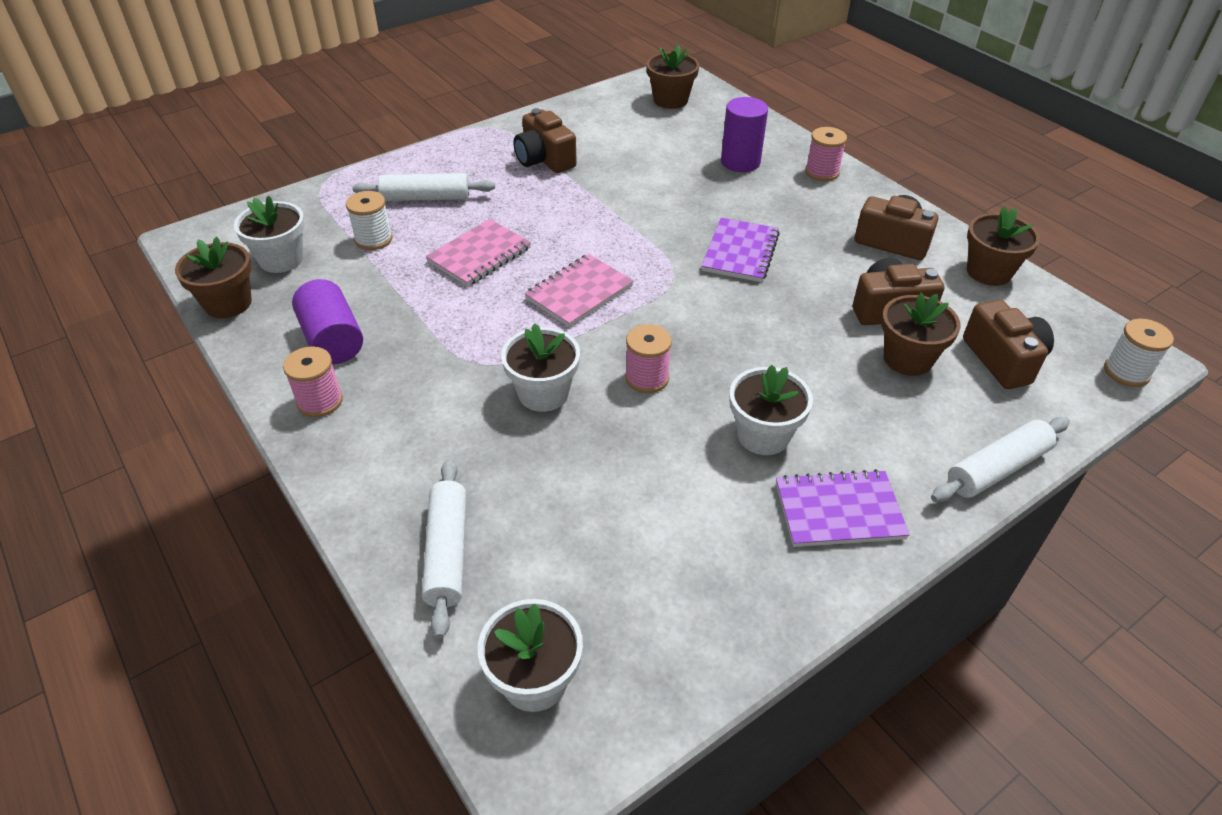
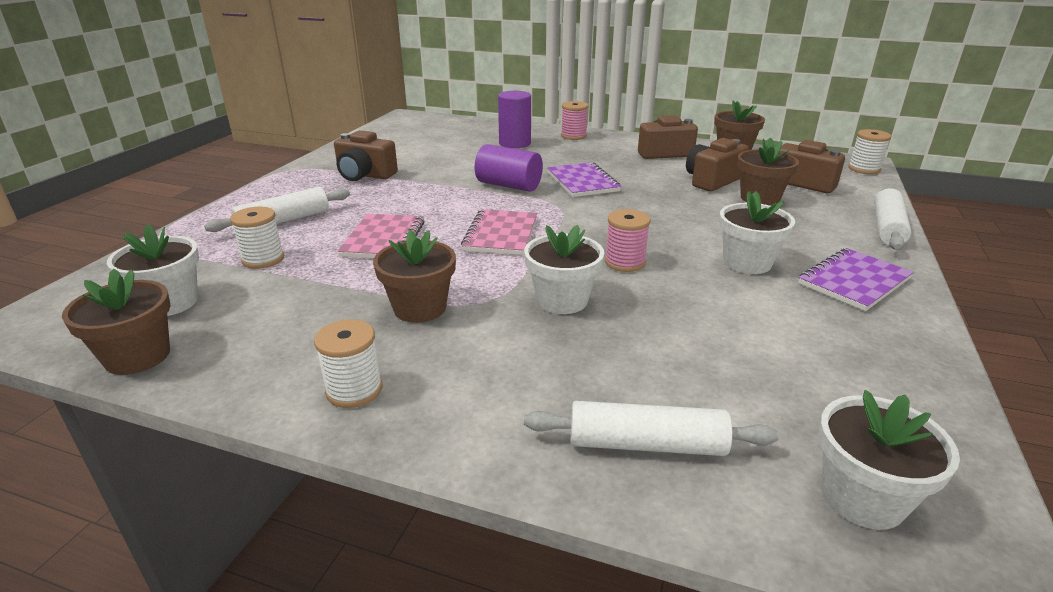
camera: 35 degrees left, 15 degrees down
(320, 401) = (354, 390): pink spool -> white spool
(332, 340) = (308, 339): purple cylinder -> purple cylinder (509, 185)
(447, 552) = (646, 444): white rolling pin -> white rolling pin turned 45 degrees counterclockwise
(670, 100) = (421, 128): brown flower pot -> brown flower pot (420, 308)

